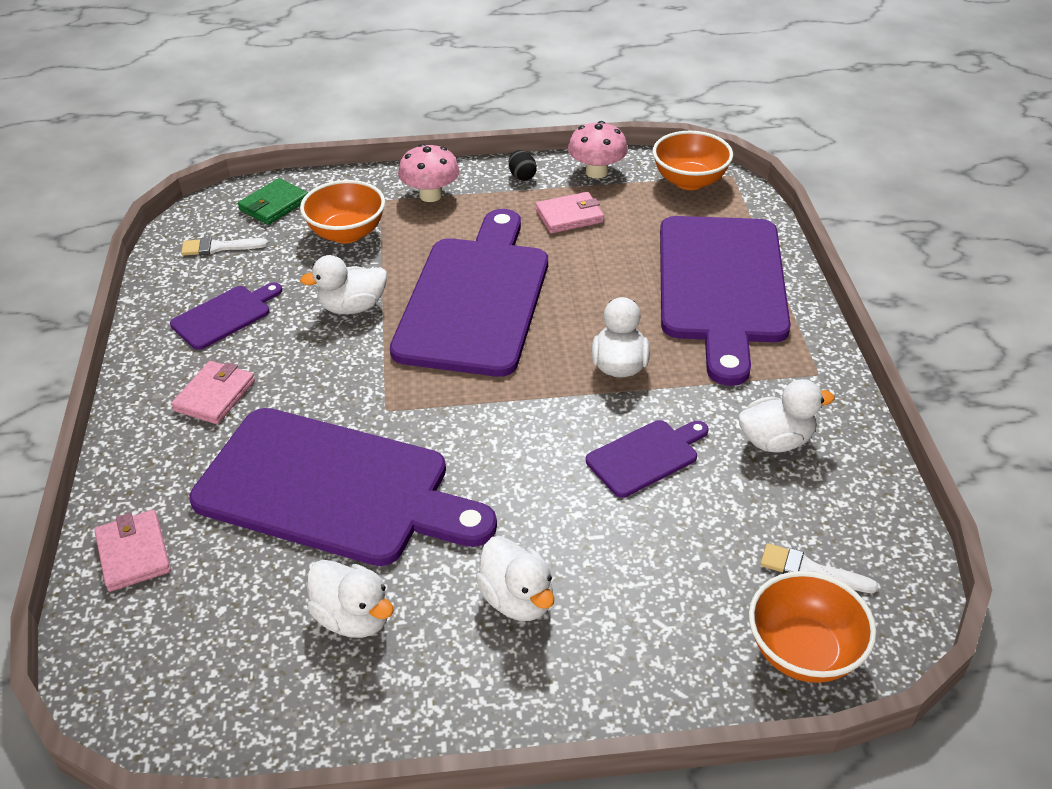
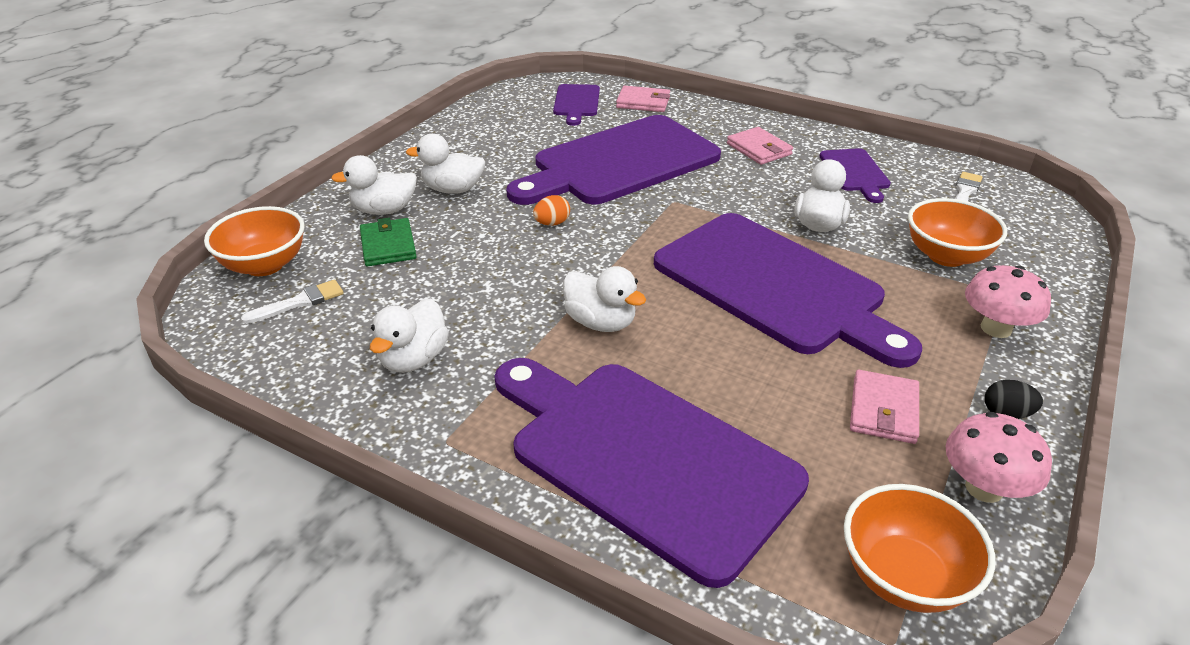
camera: 125 degrees right, 5 degrees down
(274, 205) = (1028, 234): green wallet -> green wallet (388, 246)
(353, 618) = (515, 142): white duck -> white duck (384, 210)
(508, 473) = (552, 223): none -> orange egg
(646, 456) = (488, 285): purple cutting board -> purple cutting board (576, 102)

